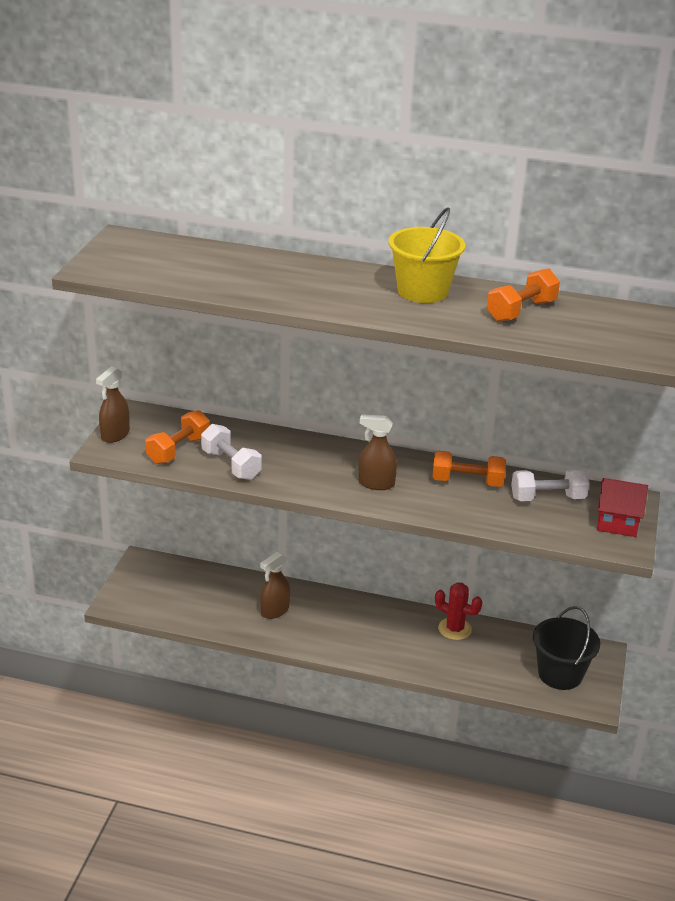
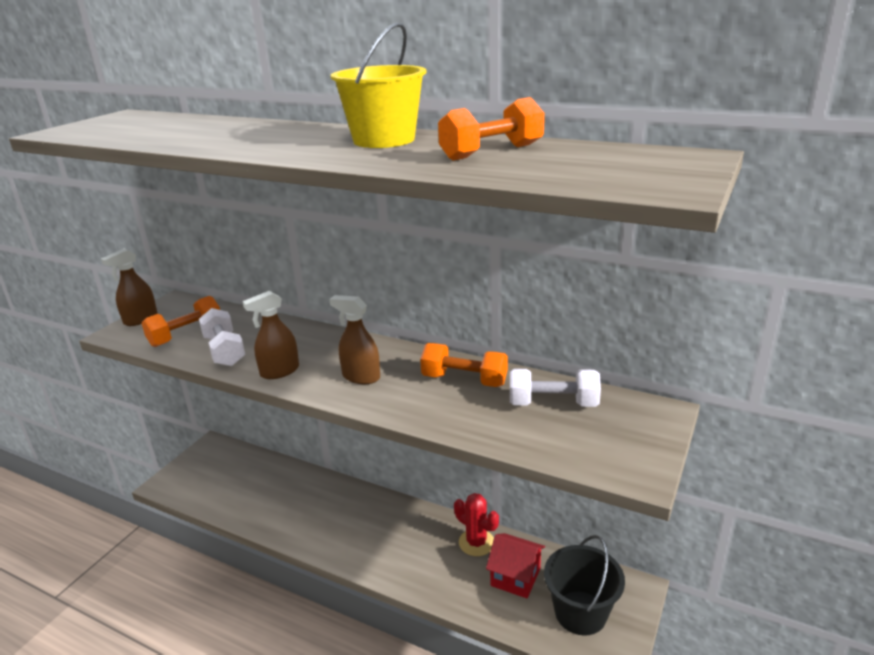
camera: 15 degrees right, 5 degrees down
(275, 611) = (303, 505): brown spray bottle -> brown spray bottle (279, 371)
(617, 522) = (634, 439): red house -> red house (515, 577)

